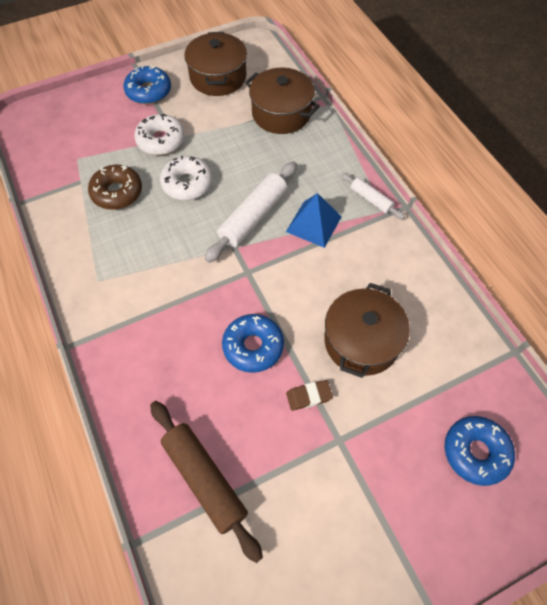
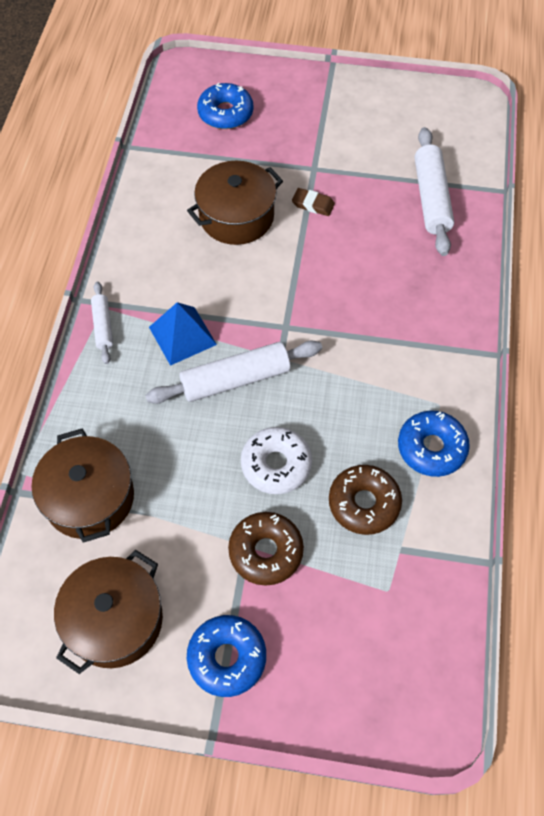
camera: 145 degrees left, 0 degrees up
(161, 140) = (266, 551): white donut -> brown donut
(204, 479) = (431, 198): brown rolling pin -> white rolling pin
(253, 346) = (329, 262): blue donut -> blue donut (431, 448)

